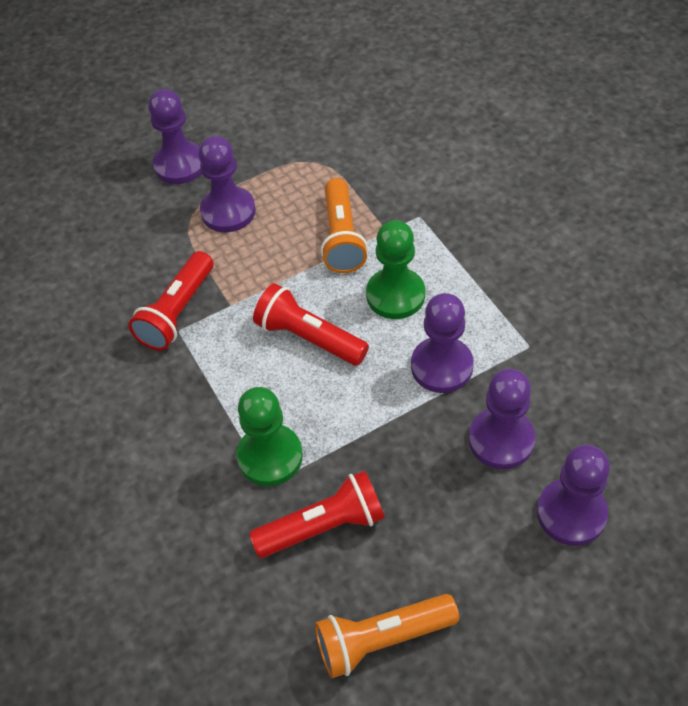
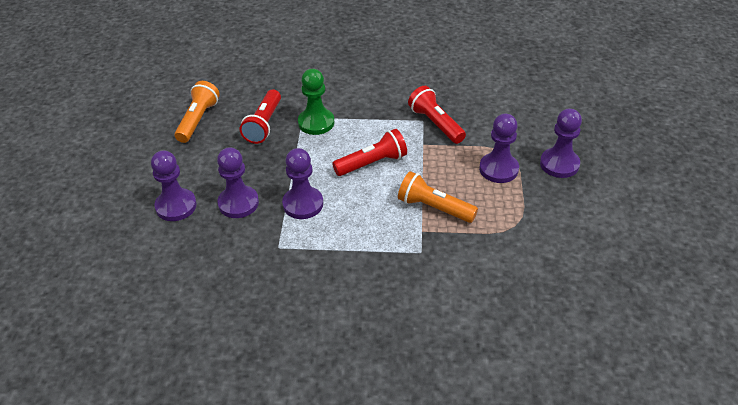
camera: 120 degrees right, 10 degrees down
(395, 295) = (368, 210): green pawn -> none

